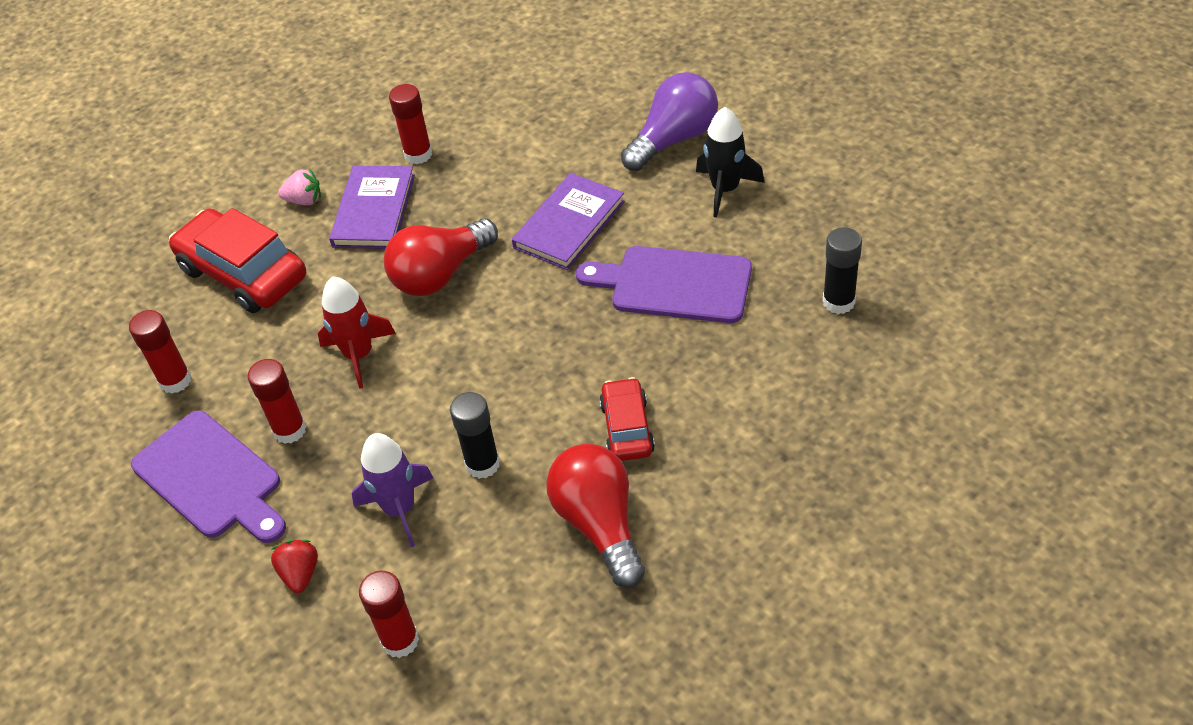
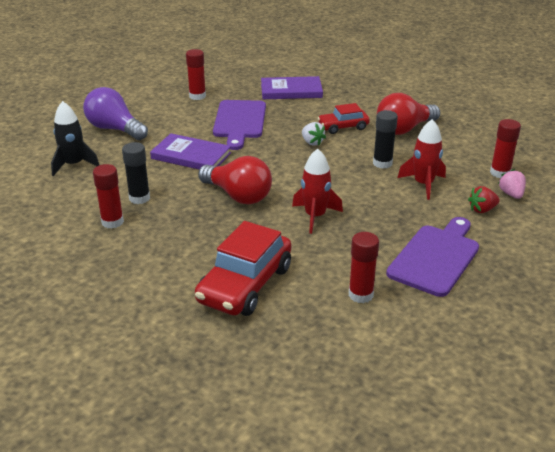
camera: 105 degrees left, 15 degrees down
(289, 430) = (385, 233): red glue stick -> red glue stick (197, 96)
(304, 200) = (160, 269): pink strawberry -> pink strawberry (511, 194)
(374, 210) = (174, 232): purple book -> purple book (291, 91)
(399, 509) = (423, 184): purple rocket -> red rocket
(578, 376) = (312, 142): none -> white strawberry
(725, 189) = (162, 112): black rocket -> black rocket (74, 165)
(838, 302) = (247, 83): black glue stick -> black glue stick (139, 198)

